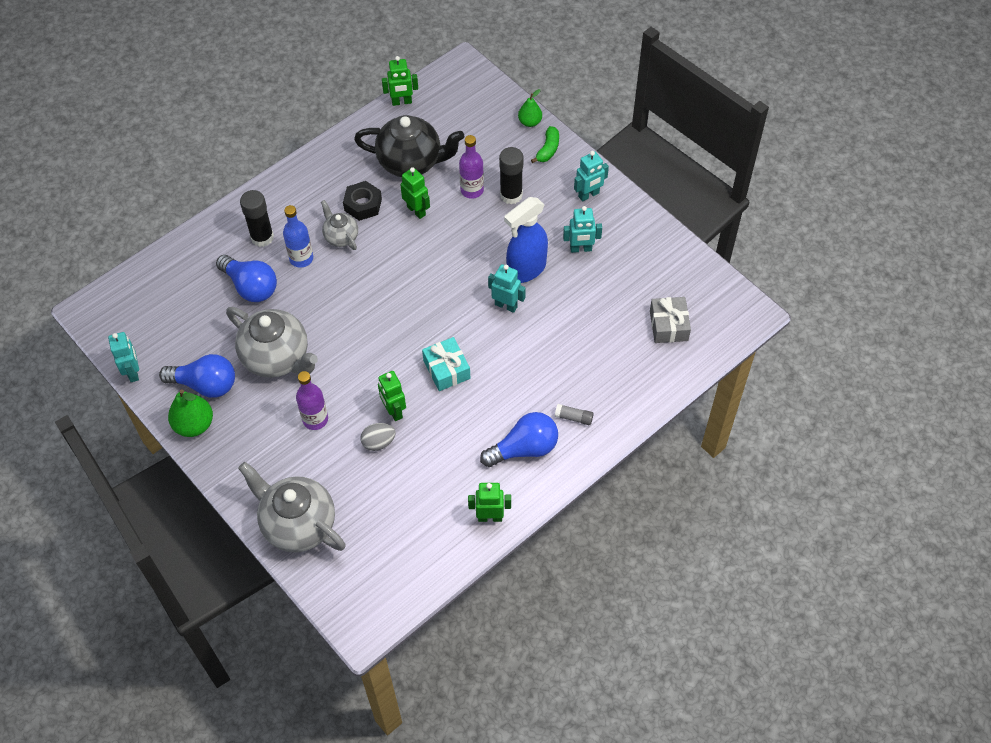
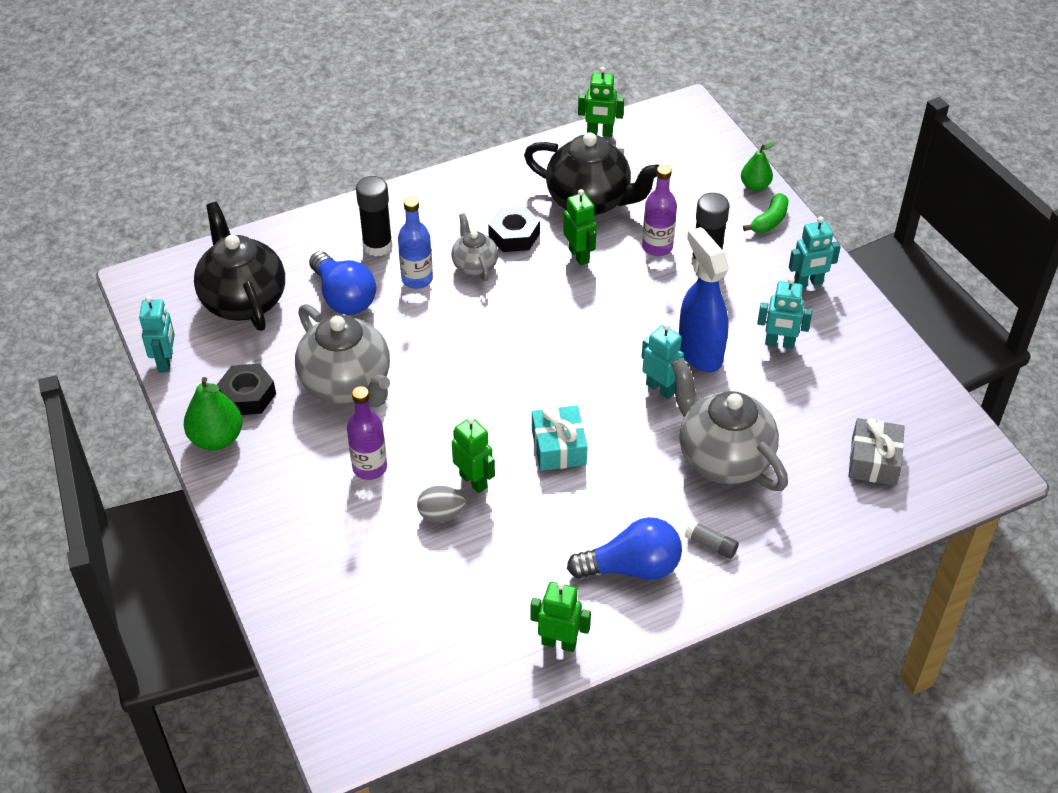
camera: 15 degrees right, 10 degrees down
(174, 307) = (243, 300): none -> black teapot
(205, 385) = (247, 395): blue light bulb -> black nut
(298, 524) = (303, 588): grey teapot -> grey teapot (723, 458)
(394, 411) = (473, 481): green robot -> green robot turned 150 degrees clockwise
(526, 269) = (699, 352): blue spray bottle -> blue spray bottle turned 90 degrees clockwise

